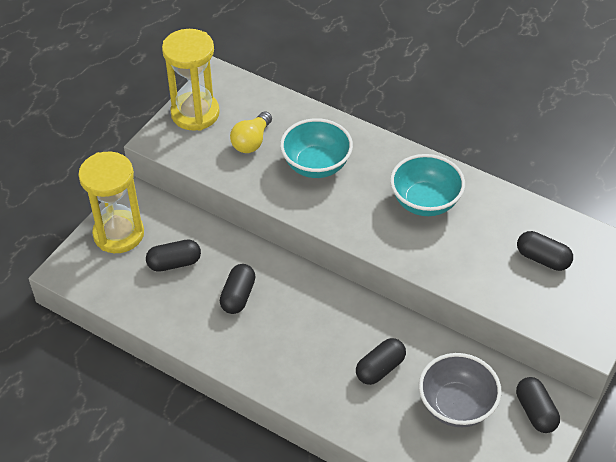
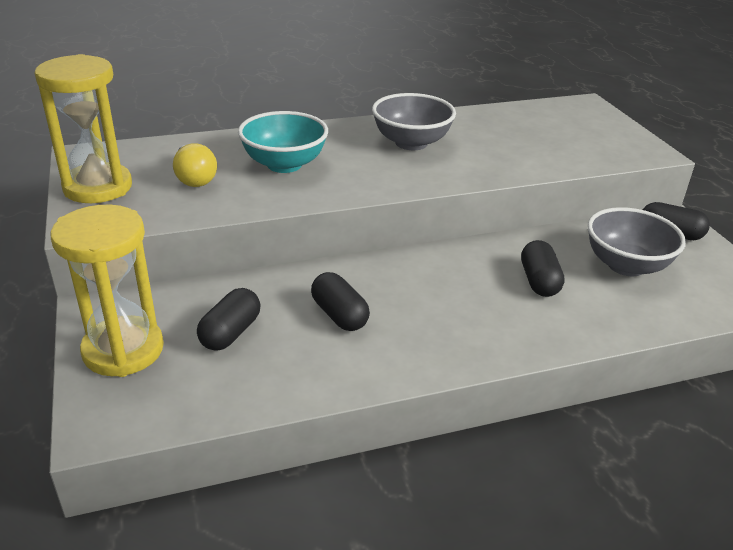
camera: 50 degrees left, 15 degrees down
(425, 202) = (411, 143): turquoise bowl -> grey bowl
(542, 259) = (543, 131): black capsule -> none

